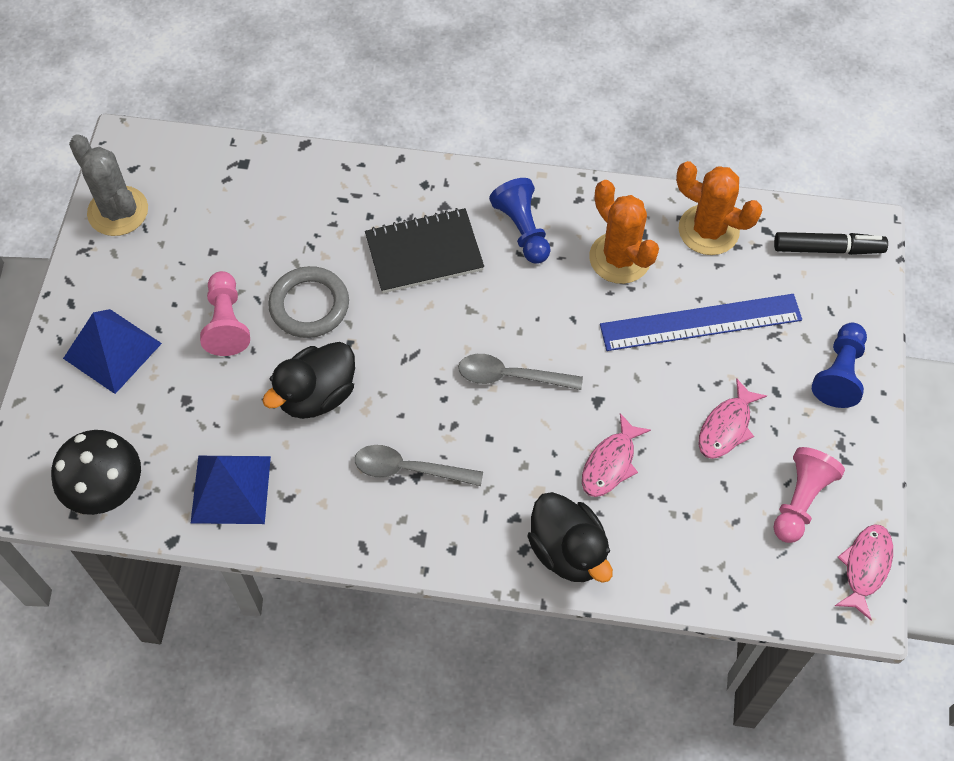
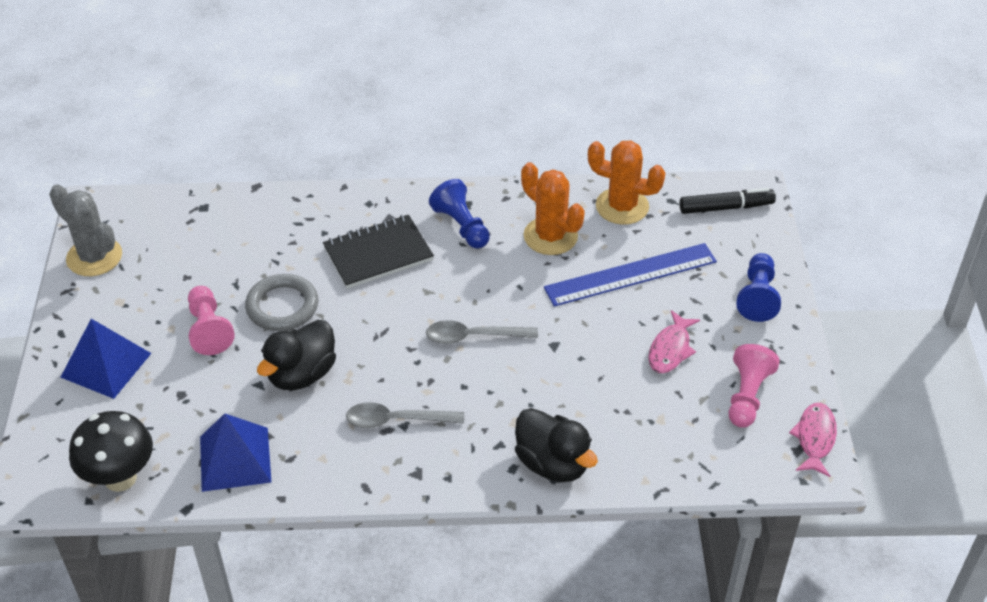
camera: 10 degrees left, 15 degrees down
(610, 463) = (575, 391): pink fish -> none

